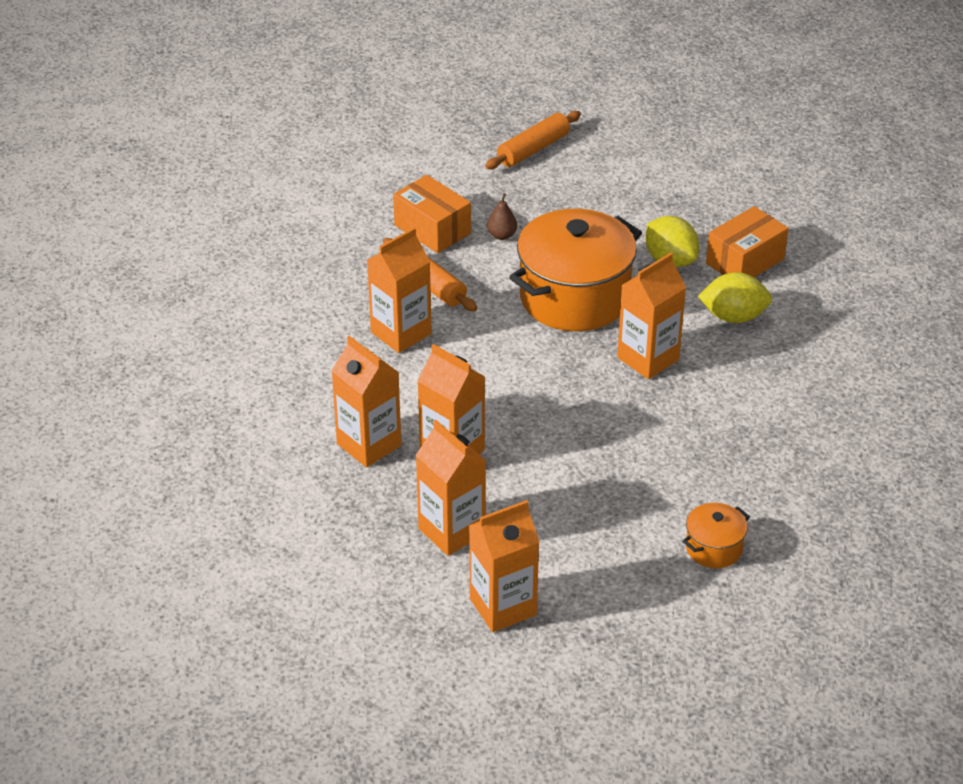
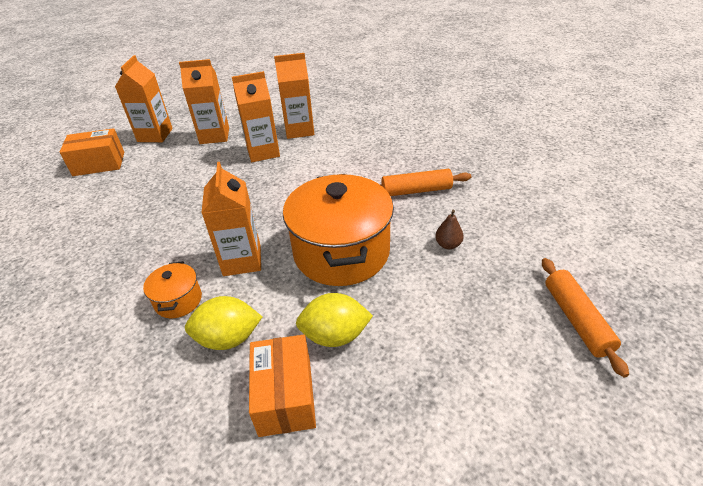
camera: 125 degrees right, 0 degrees up
(401, 333) = (377, 165): orange carton -> none
(432, 229) = (480, 212): orange box -> orange box (99, 164)
(714, 548) = (79, 213): orange pot -> orange pot (178, 300)
(733, 317) = (228, 338): yellow lemon -> yellow lemon turned 45 degrees clockwise

